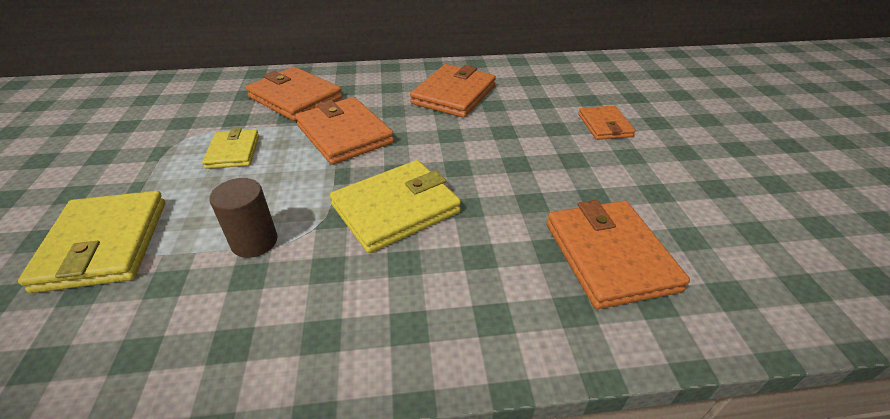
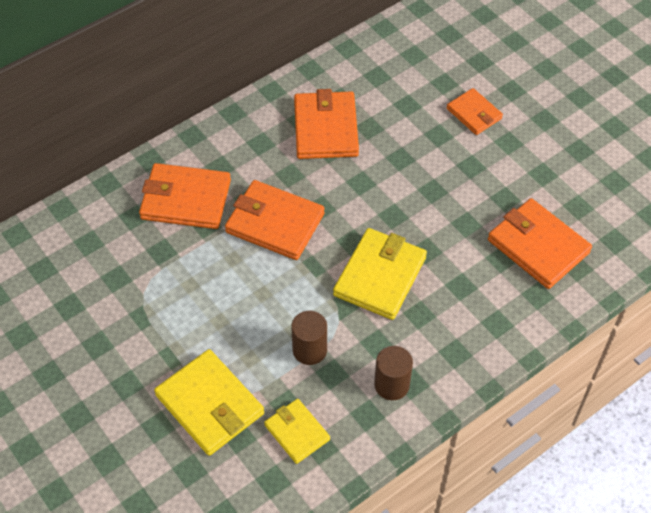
camera: 30 degrees left, 15 degrees up
(233, 152) = (203, 286): yellow wallet -> yellow wallet (297, 432)
(296, 323) = (392, 384): none -> brown cylinder

